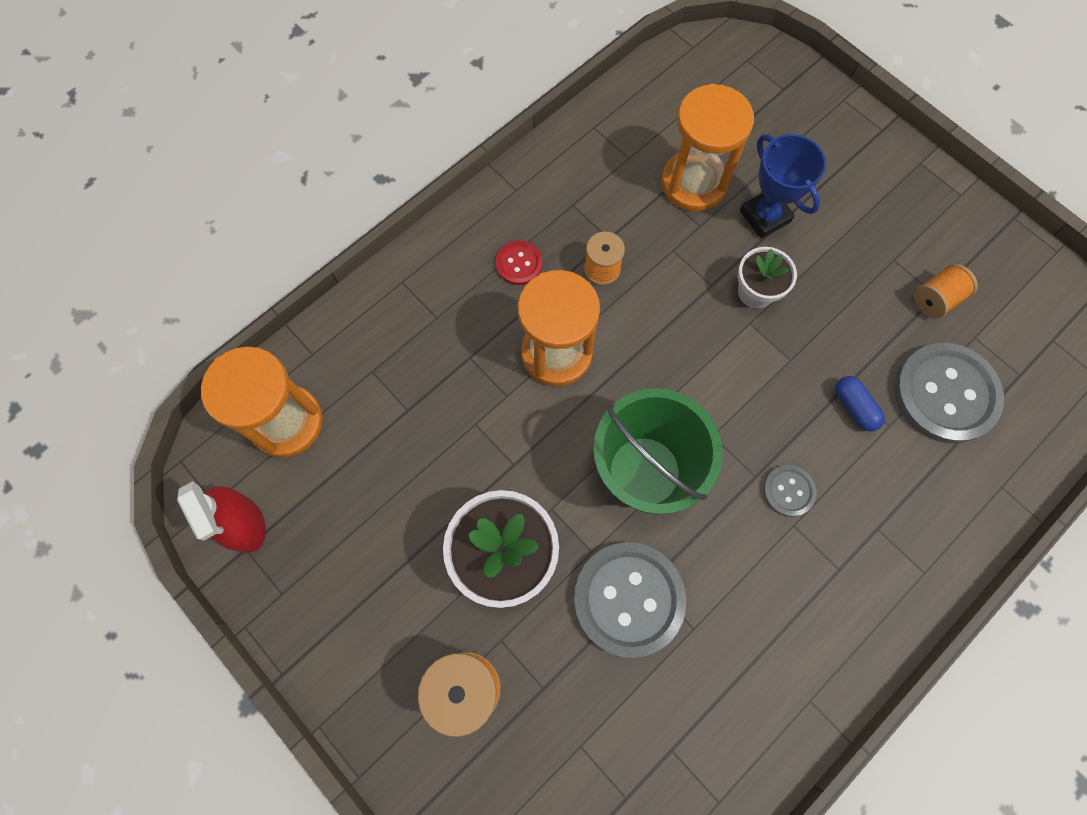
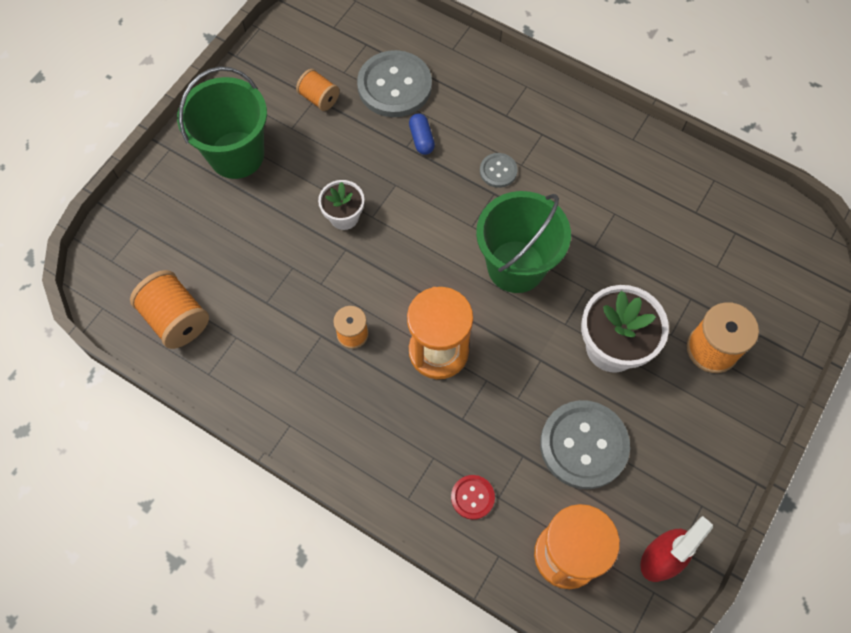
camera: 105 degrees left, 5 degrees down
(519, 264) = (364, 402): red button -> red button (472, 497)
(628, 599) = (610, 257): grey button -> grey button (583, 445)
(663, 107) = (176, 319): none -> orange spool
(693, 183) = (252, 280): orange hourglass -> none
(765, 216) = (273, 221): blue trophy -> none
(854, 407) = (421, 139): blue capsule -> blue capsule turned 60 degrees counterclockwise
(863, 194) = (236, 155): none -> green bucket

